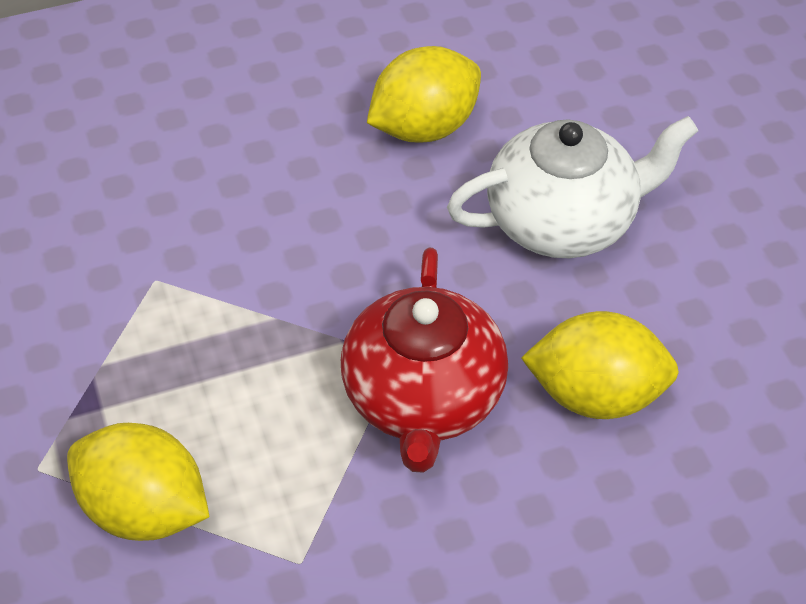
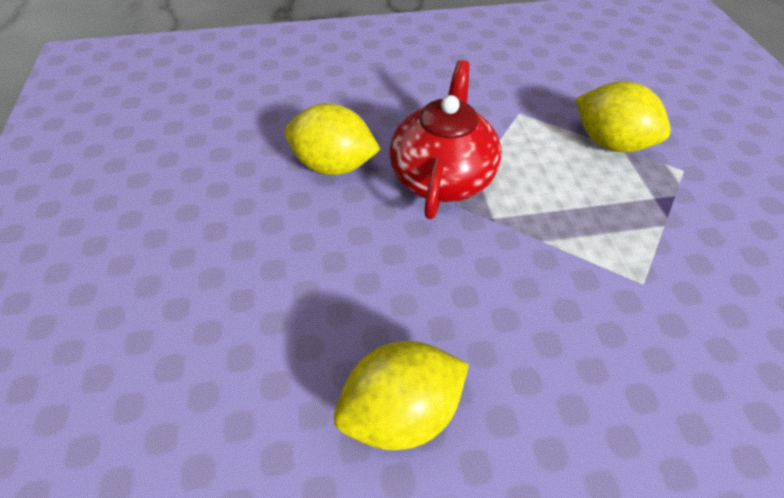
camera: 170 degrees left, 0 degrees up
(563, 221) = (304, 286): white teapot -> none

